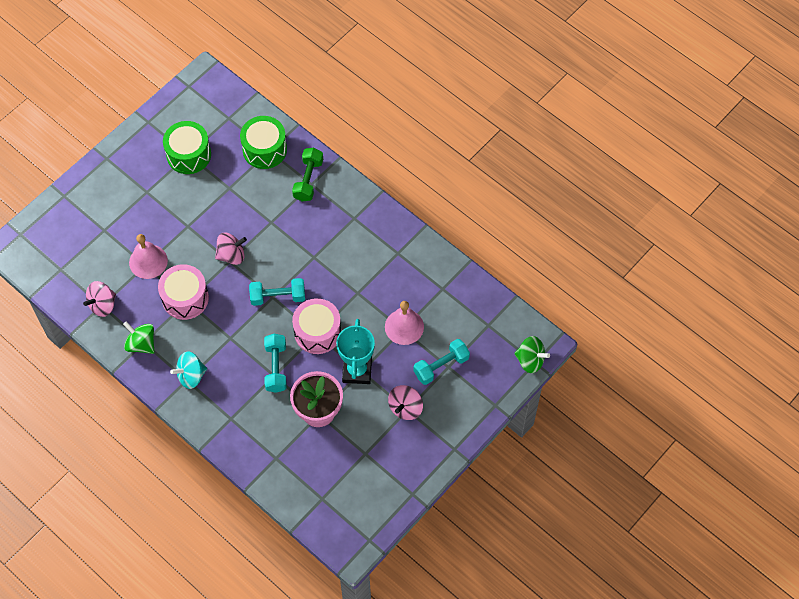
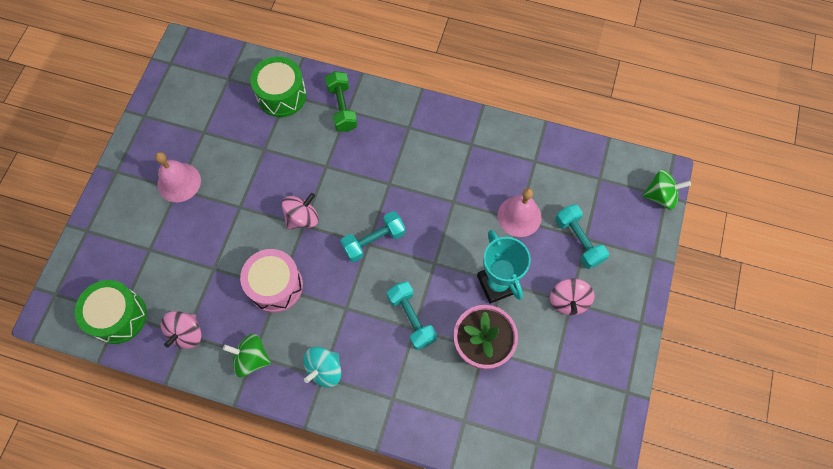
camera: 25 degrees left, 5 degrees up
(148, 261) = (215, 263): pink bell -> pink bell (179, 182)
(189, 155) = (204, 132): green drum -> green drum (118, 316)
(317, 332) = (435, 261): pink drum -> none
(441, 366) = (578, 241): turquoise dumbbell -> turquoise dumbbell turned 60 degrees counterclockwise

